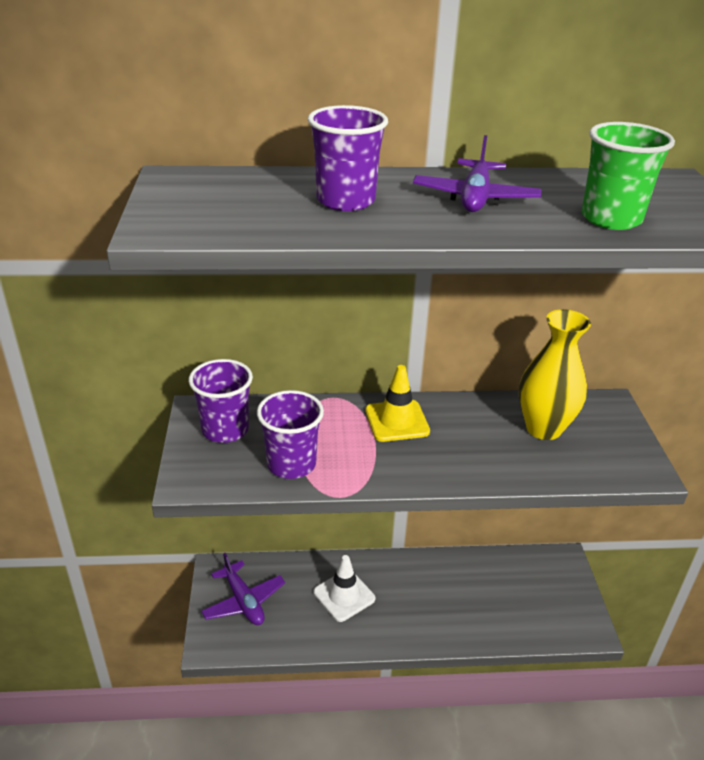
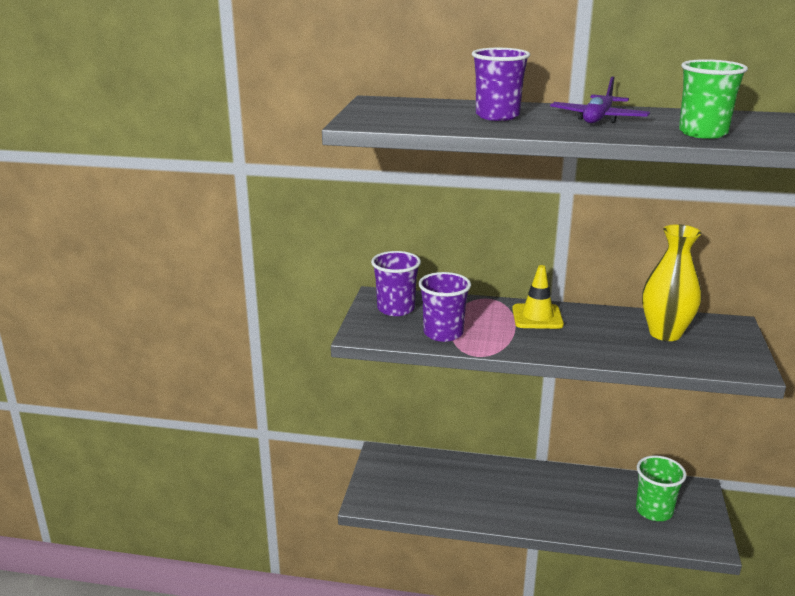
camera: 15 degrees right, 10 degrees down
(243, 601) = (398, 478): purple plane -> none
(344, 595) = (485, 486): white traffic cone -> none
(525, 596) = (654, 511): none -> green cup

